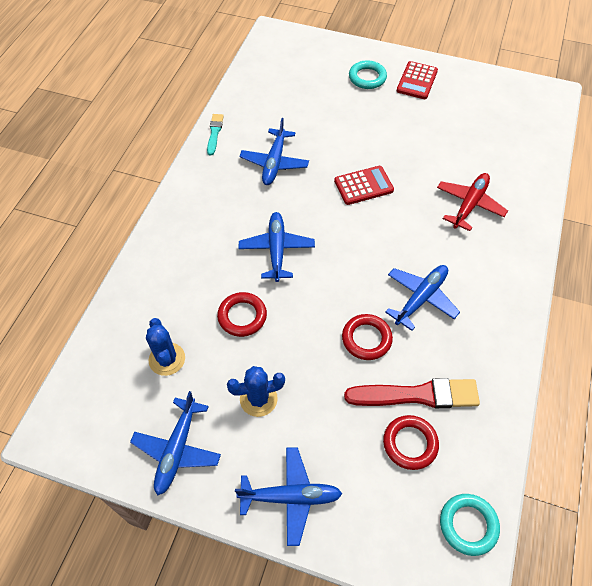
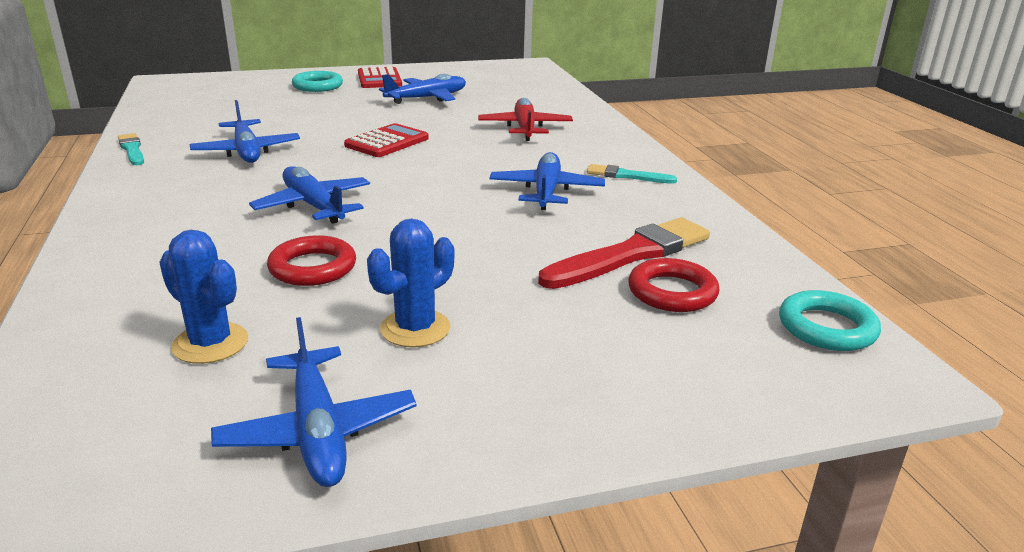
camera: 35 degrees left, 30 degrees down
(290, 497) = (571, 401): blue plane -> blue plane (427, 98)
(366, 339) = (515, 235): red ring -> none
(490, 304) = (627, 176): none -> turquoise brush

